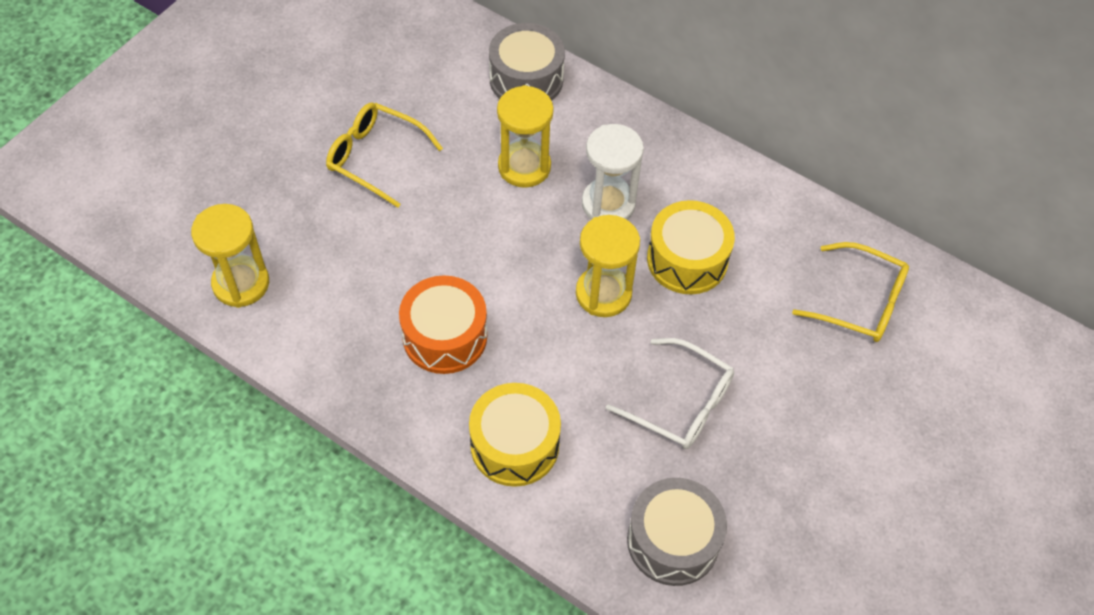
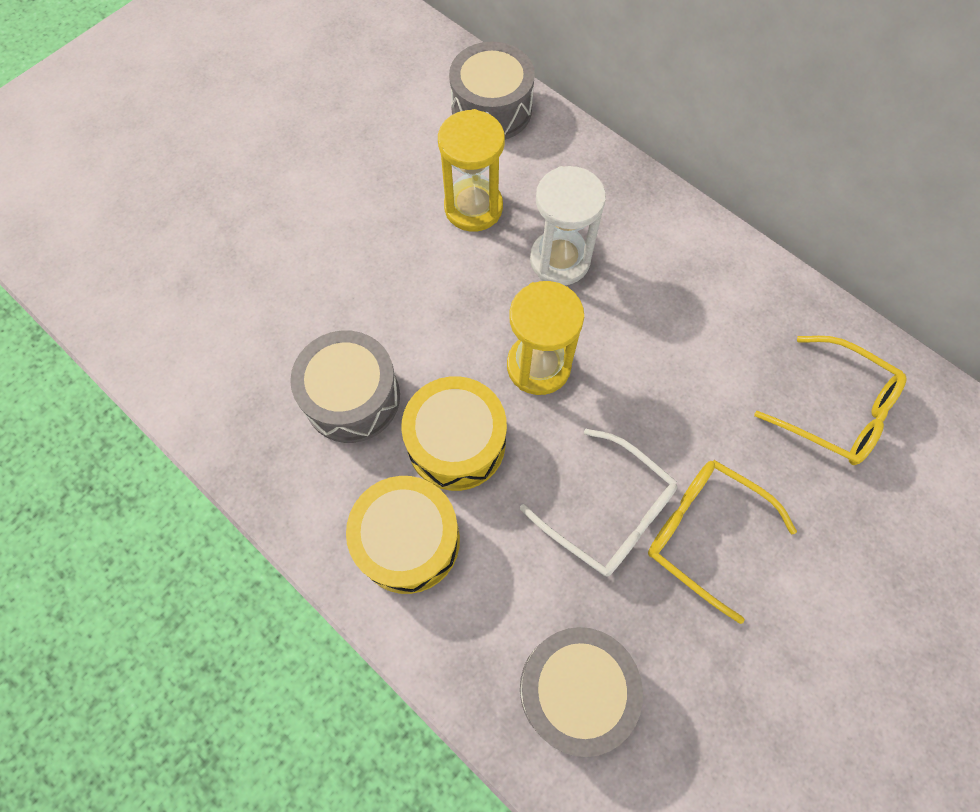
camera: 10 degrees right, 10 degrees up
(241, 283) = (143, 310): yellow hourglass -> none
(376, 158) = (315, 182): yellow glasses -> yellow glasses (705, 534)
(445, 336) = (352, 397): orange drum -> grey drum
(687, 260) = (640, 335): yellow drum -> yellow drum (456, 443)

